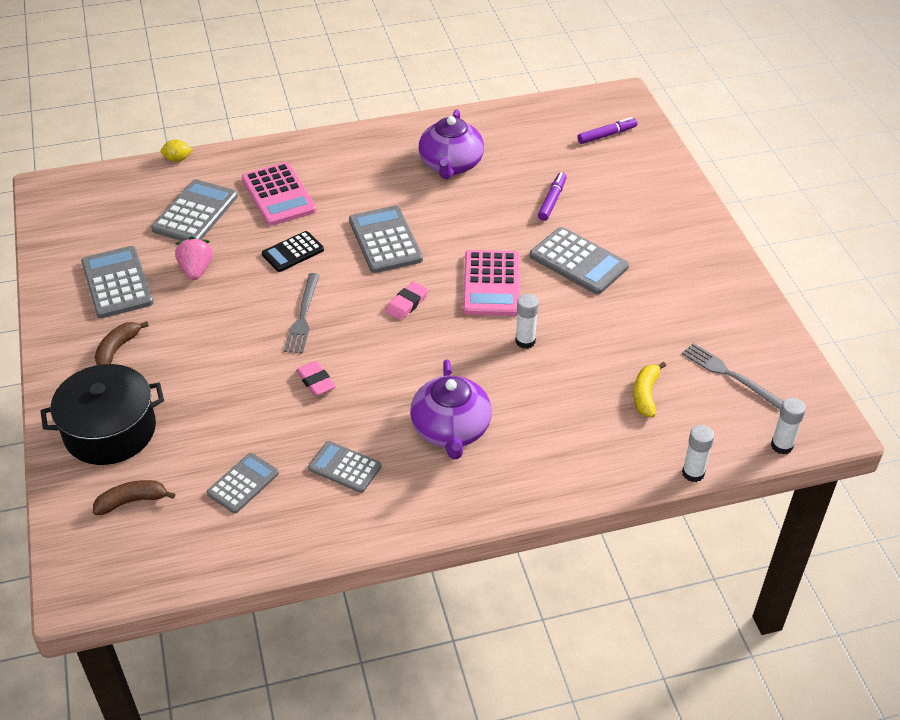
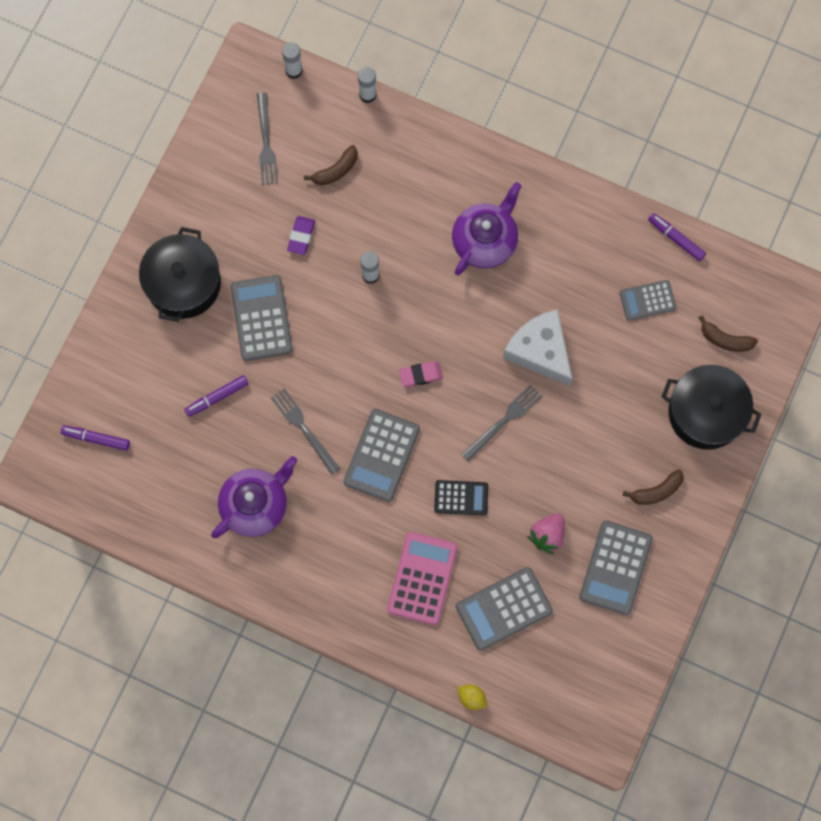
camera: 140 degrees left, 30 degrees up
(256, 557) = (676, 239): none -> purple marker
(316, 381) = (540, 351): pink eraser -> white cheese
(344, 467) = (575, 264): grey calculator -> none
(464, 221) = (304, 428): none -> grey fork
(492, 284) = (344, 346): pink calculator -> none
(615, 330) = (301, 236): none -> purple eraser
(646, 394) = (335, 170): yellow banana -> brown banana
(665, 246) = (184, 283): none -> black pot

